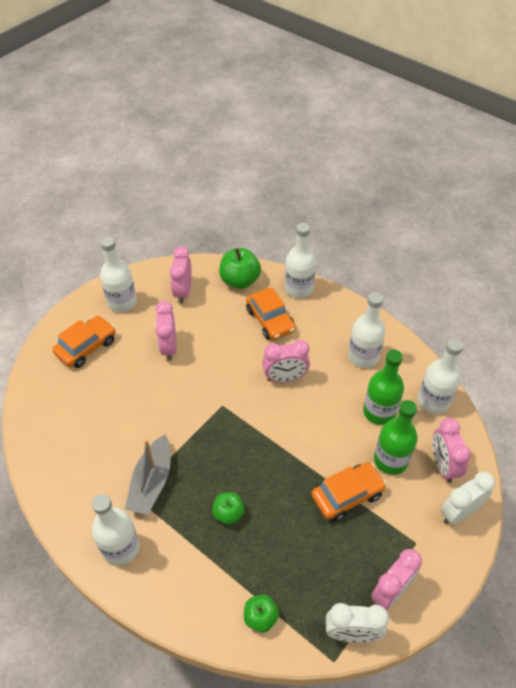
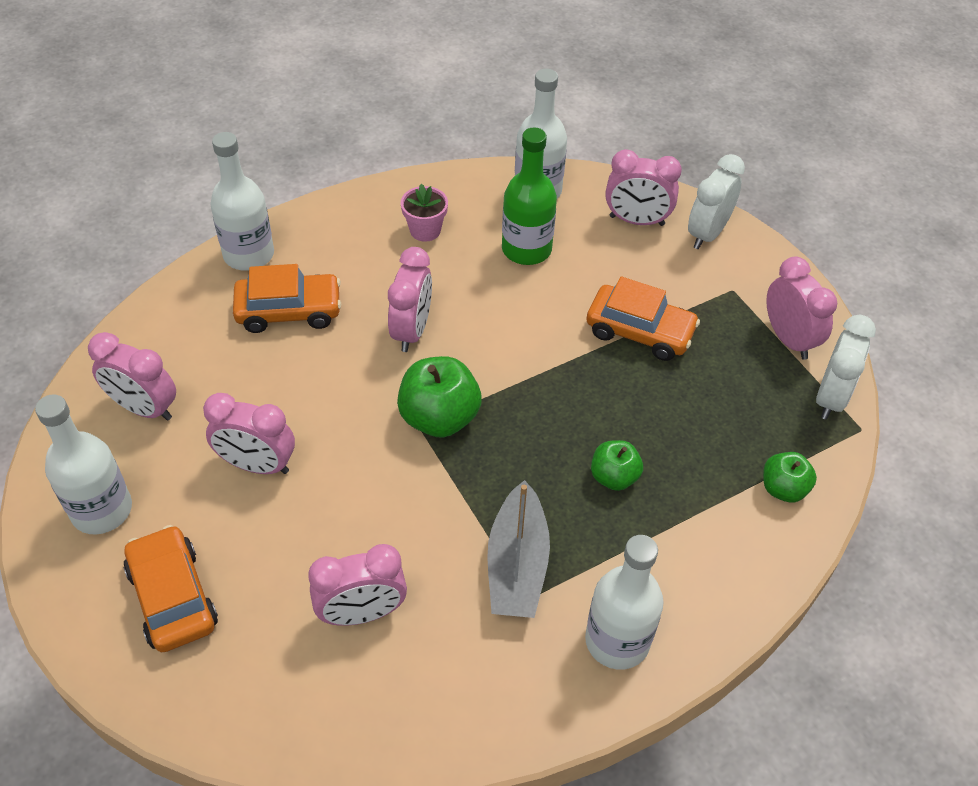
camera: 70 degrees left, 0 degrees up
(101, 423) = (362, 613): none -> pink clock
(151, 482) = (517, 565): grey boat -> grey boat turned 60 degrees clockwise
(240, 280) = (177, 322): green apple -> green apple (439, 417)
(347, 495) = (640, 331): orange car -> orange car turned 120 degrees clockwise
(363, 356) = (425, 230): white bottle -> pink flower pot
(390, 460) = (606, 267): green bottle -> none
(459, 512) = (707, 233): white clock -> white clock turned 45 degrees clockwise

